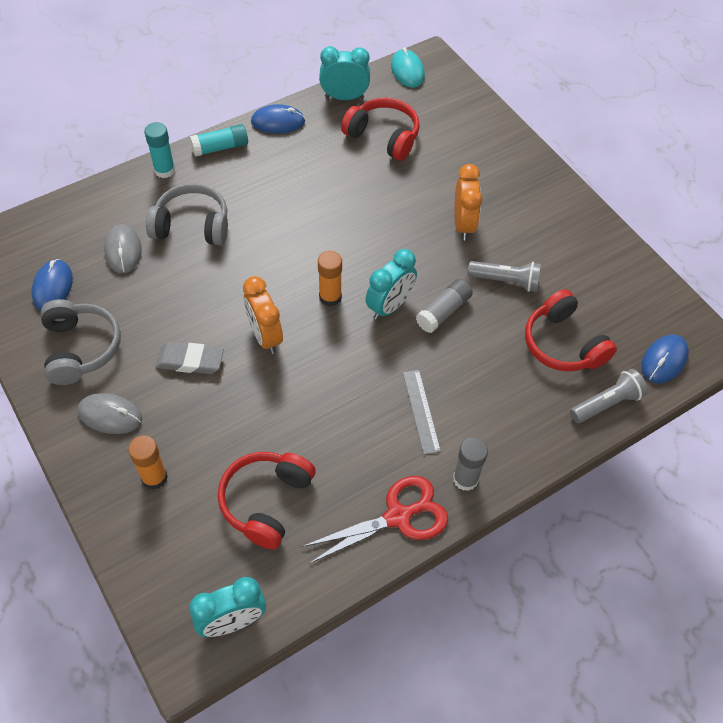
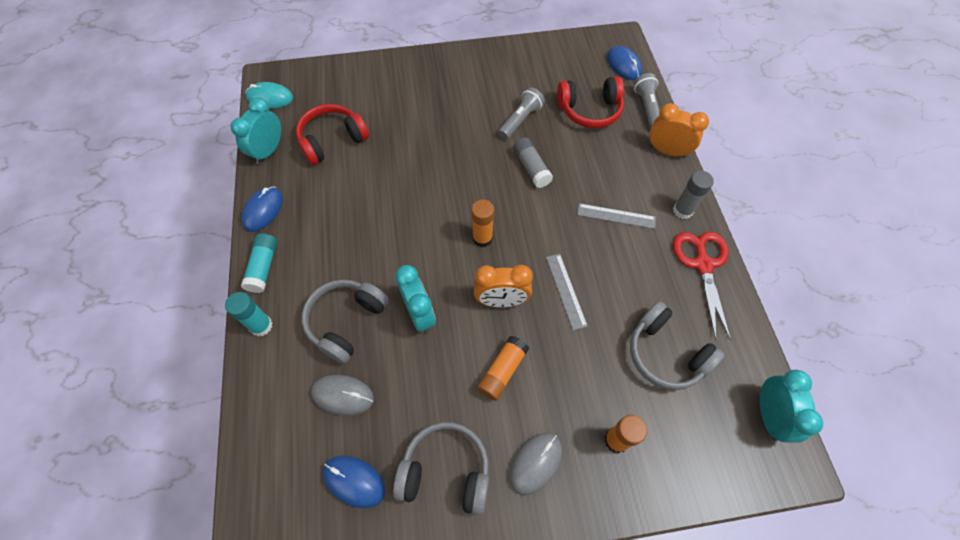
camera: 65 degrees left, 5 degrees up
(190, 361) = (502, 371): grey eraser -> orange glue stick
(266, 502) = (666, 353): red headphones -> grey headphones
(301, 388) = (565, 290): none -> grey ruler
(389, 306) = (510, 200): turquoise clock -> turquoise clock (419, 314)
(463, 224) = (454, 124): orange clock -> orange clock (667, 151)

